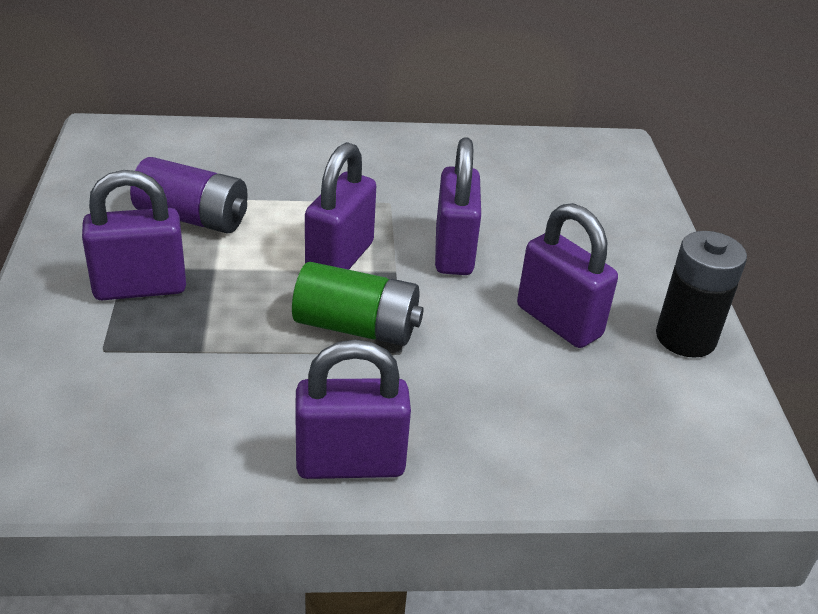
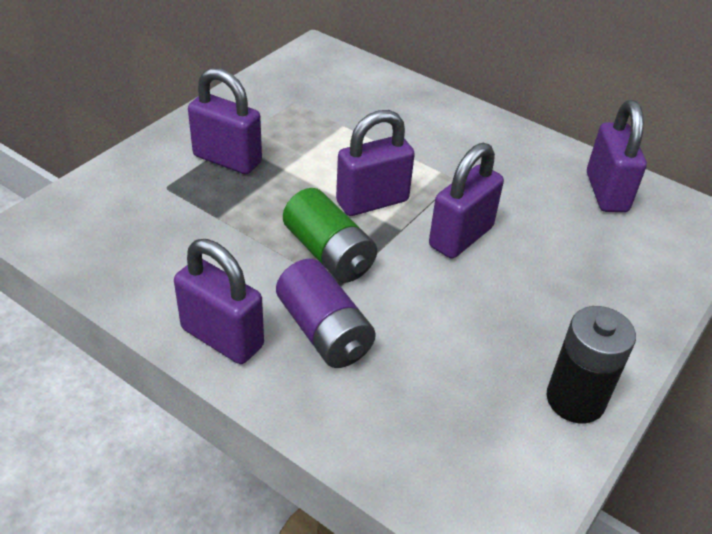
camera: 40 degrees right, 5 degrees up
(192, 218) = (308, 129): purple battery -> purple battery (324, 331)
(558, 321) = (481, 328): purple padlock -> purple padlock (606, 192)

